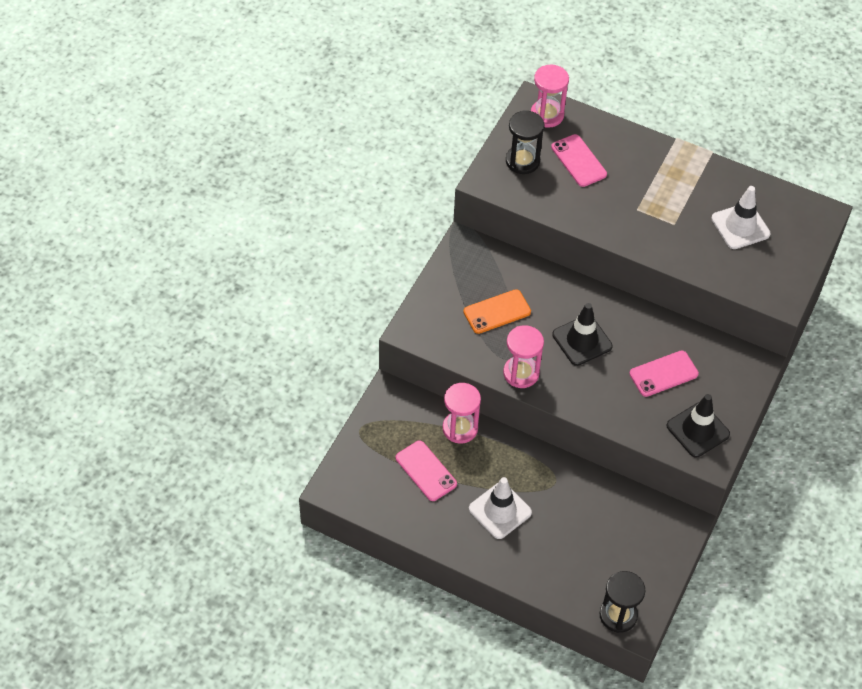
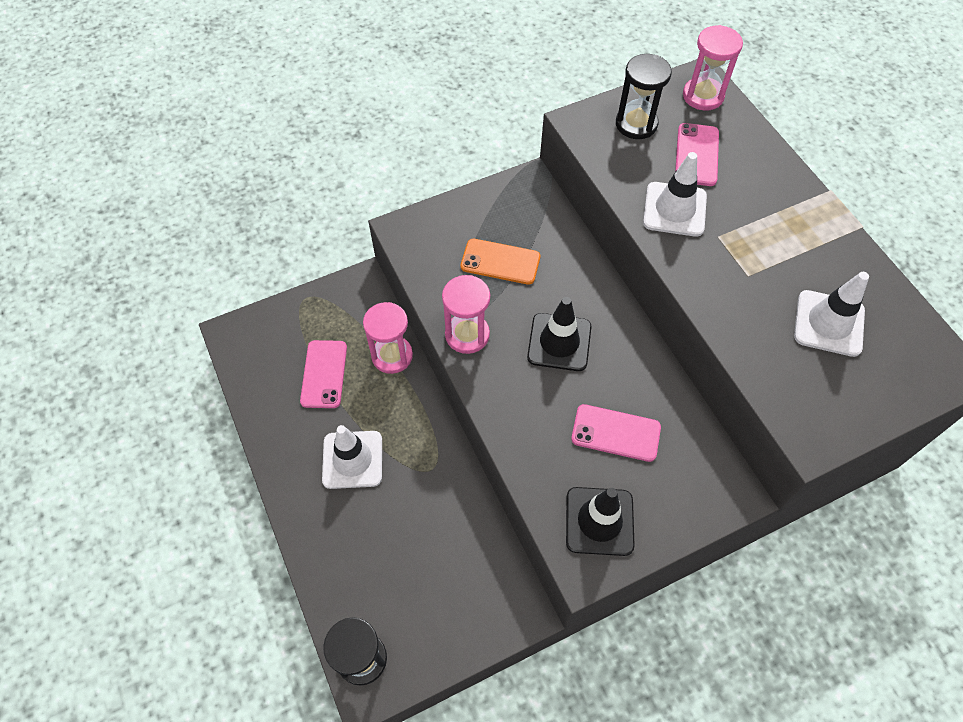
camera: 40 degrees right, 5 degrees up
(597, 207) = (674, 209): none -> white traffic cone

